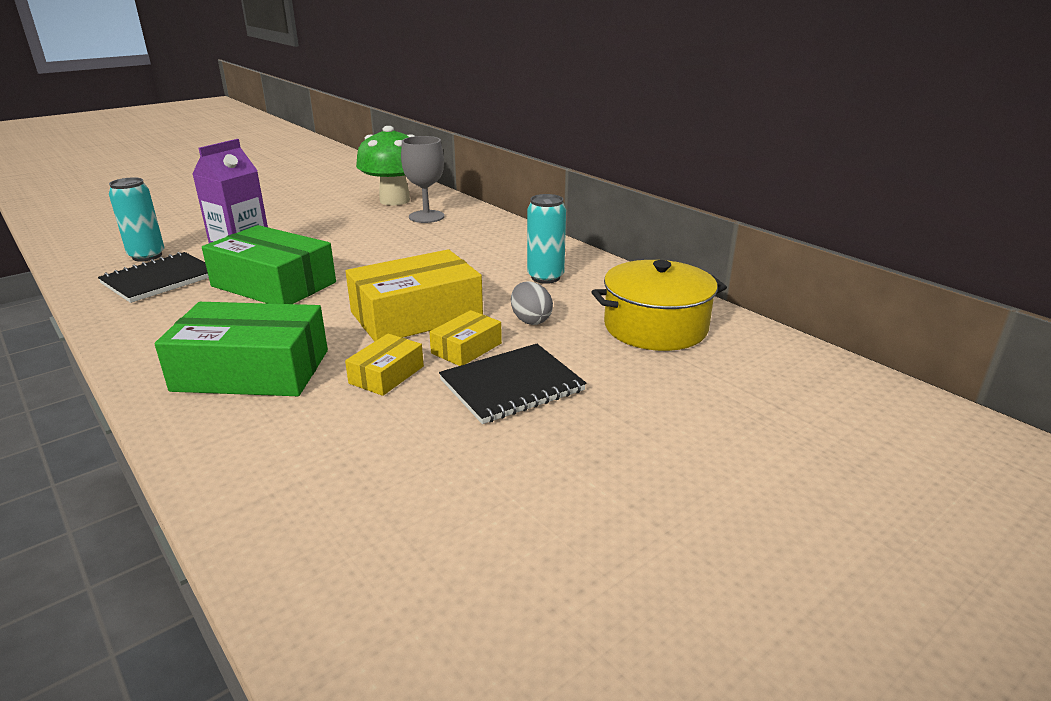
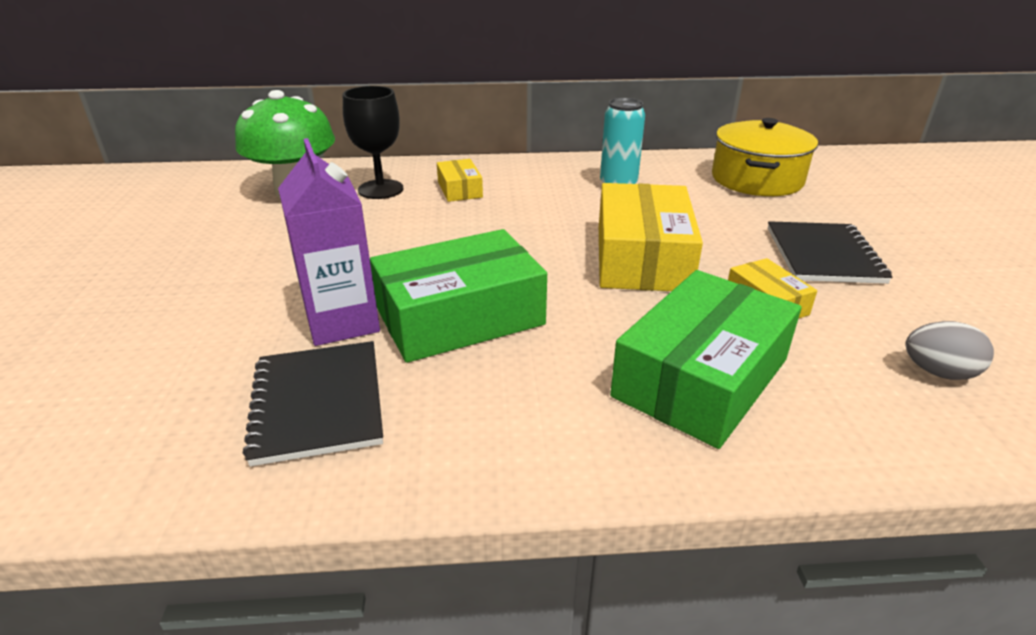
camera: 55 degrees left, 5 degrees up
(147, 256) = (190, 401): turquoise can -> none
(426, 217) = (380, 189): grey goblet -> black goblet
(466, 348) = (737, 254): yellow box -> yellow box (459, 189)
(530, 320) = (703, 215): grey egg -> grey egg (938, 372)

